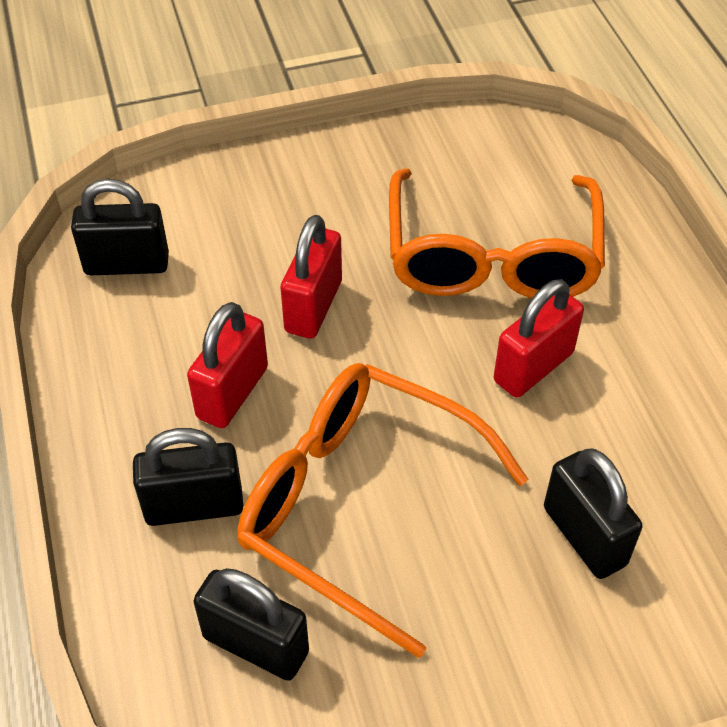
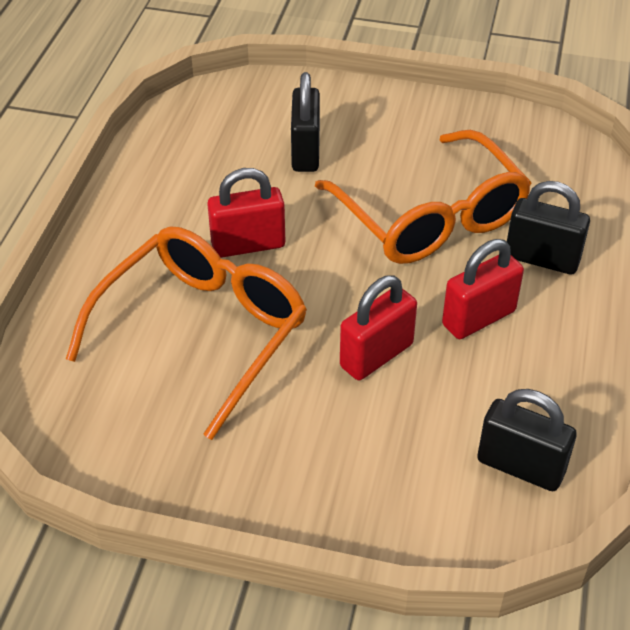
camera: 150 degrees left, 5 degrees down
(255, 644) = (535, 179): black padlock -> none

